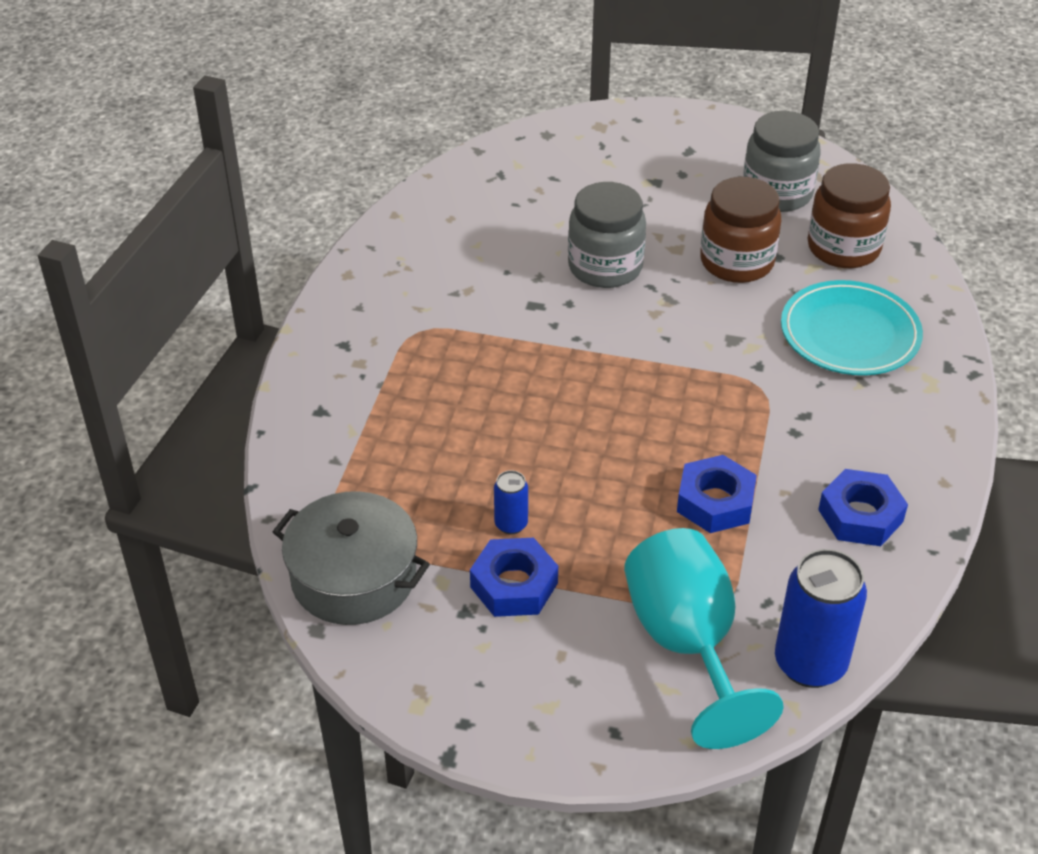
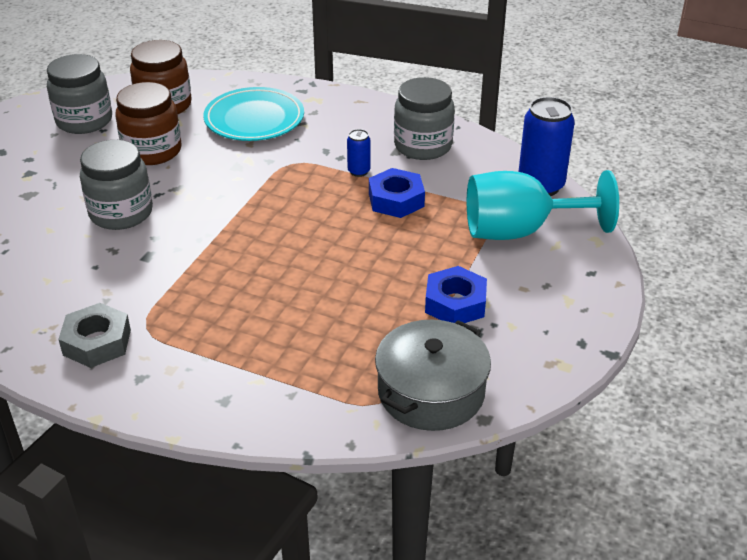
camera: 80 degrees left, 5 degrees down
(389, 303) = (97, 342): none -> grey nut
(511, 524) = (393, 298): blue can -> blue can (359, 171)
(860, 515) = (423, 146): blue nut -> grey jar

